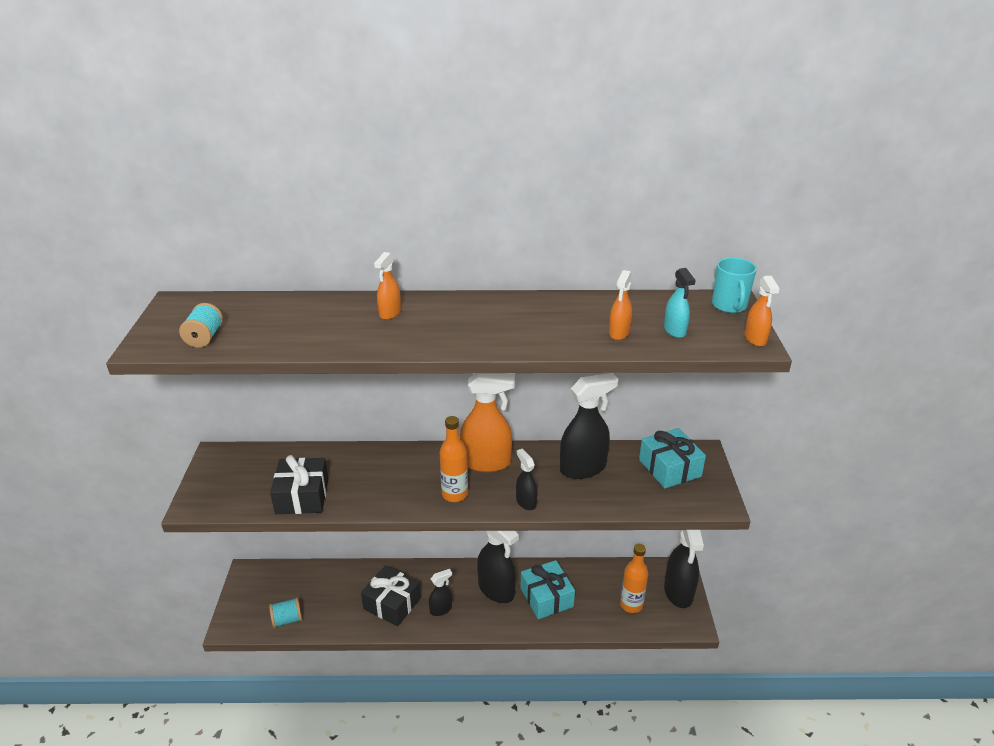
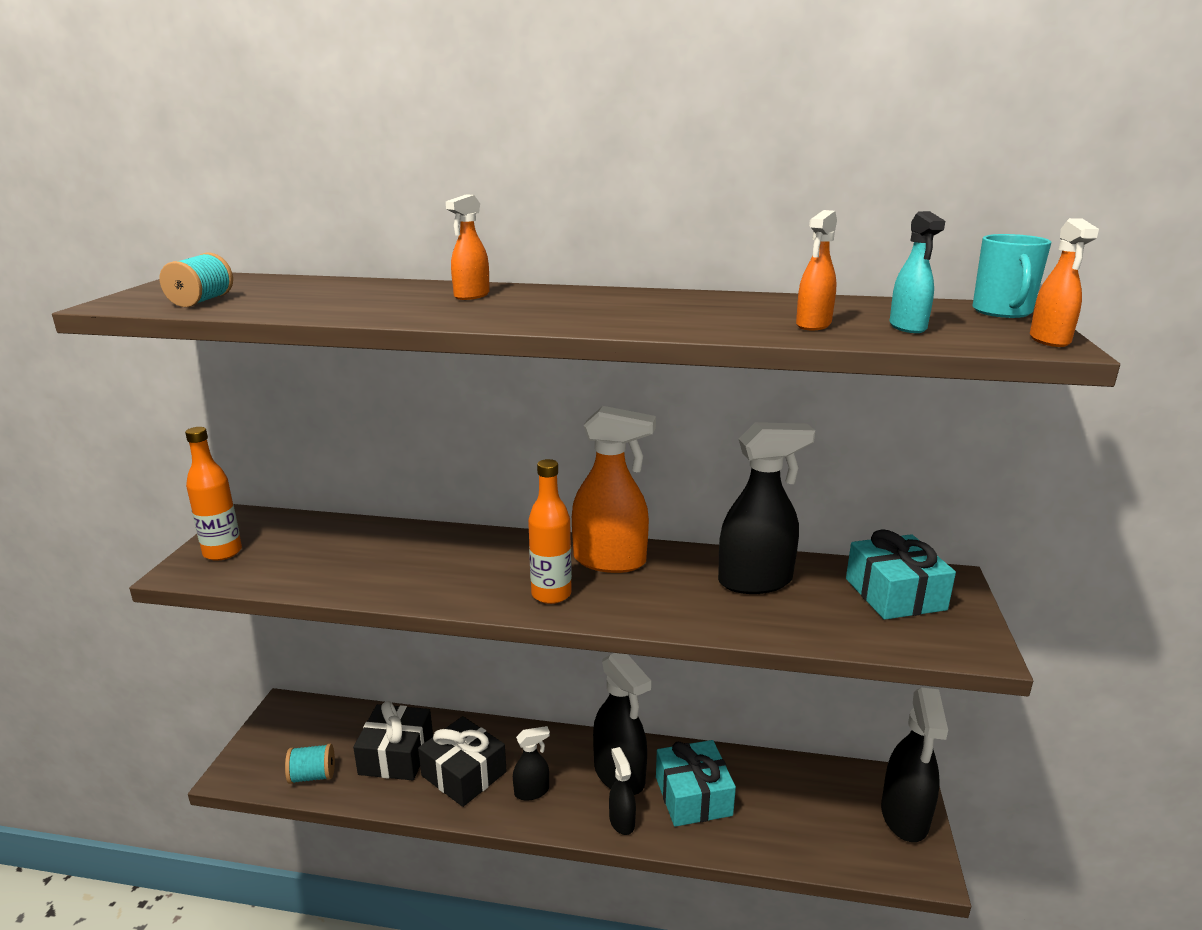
camera: 10 degrees right, 10 degrees down
(302, 496) = (333, 575): black gift -> black gift (396, 755)
(526, 502) = (657, 614): black spray bottle -> black spray bottle (621, 821)
(631, 605) = (825, 825): orange bottle -> orange bottle (222, 552)

